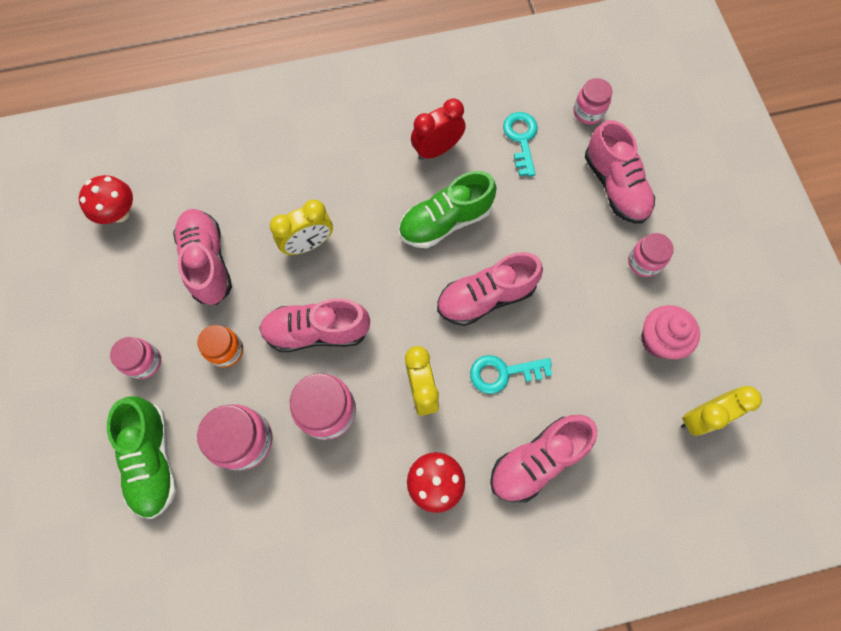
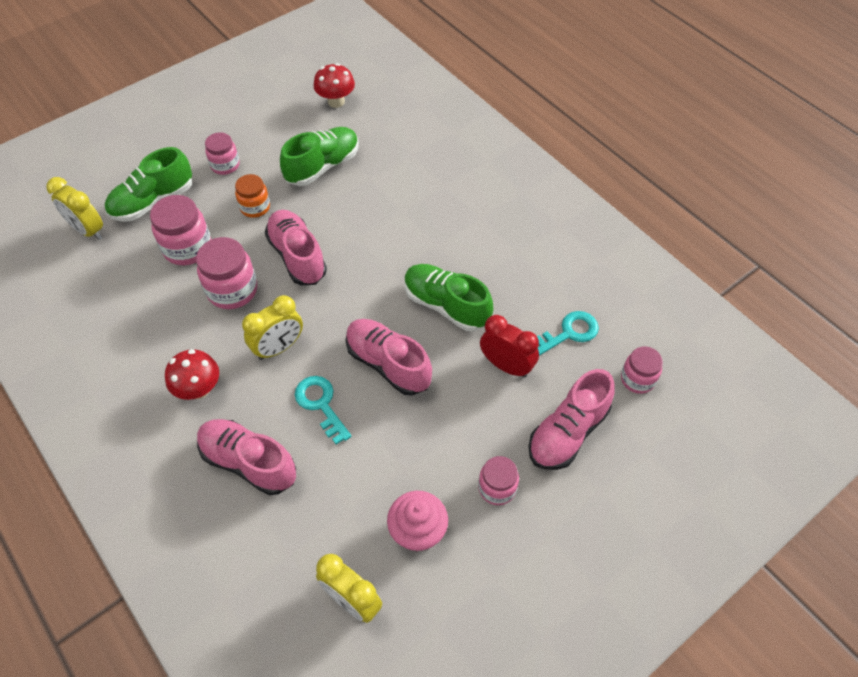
camera: 65 degrees right, 15 degrees down
(208, 262) = (323, 166): pink shoe -> green shoe
(308, 244) = (371, 220): yellow clock -> yellow clock (88, 230)
(437, 150) = (514, 272): red clock -> red clock (506, 366)

